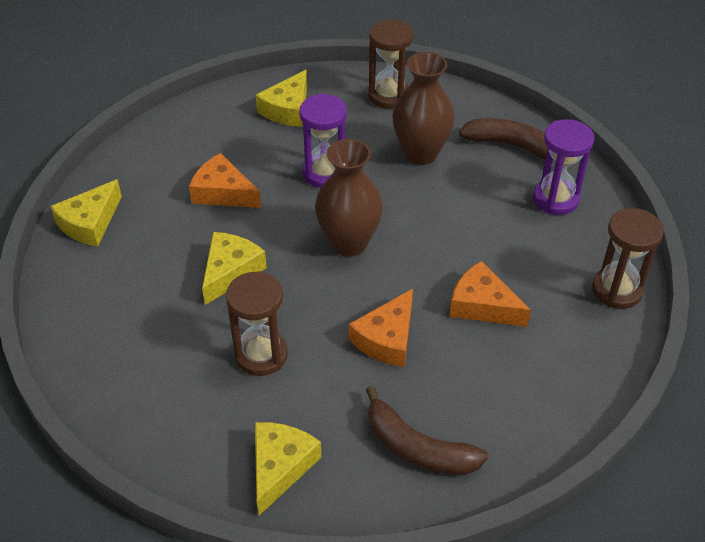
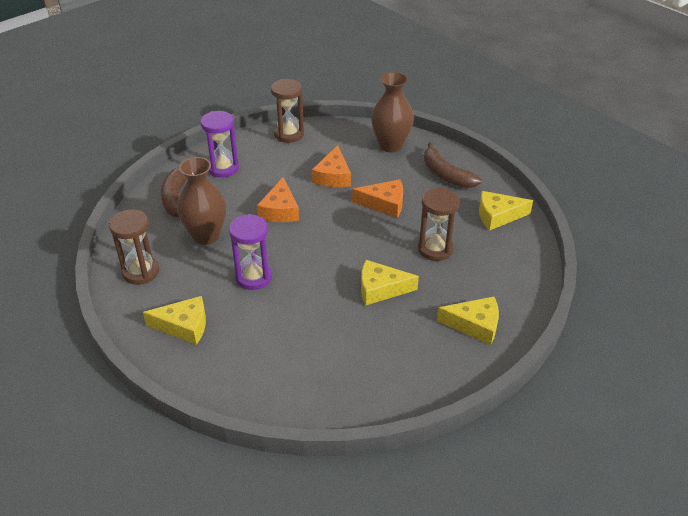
camera: 115 degrees left, 5 degrees down
(90, 223) = (388, 391): yellow cheese -> yellow cheese (474, 325)
(223, 192) = (306, 325): orange cheese -> orange cheese (280, 210)
(349, 243) = (317, 242): brown vase -> brown vase (391, 145)
(417, 448) = (446, 174): brown banana -> brown banana turned 135 degrees clockwise

